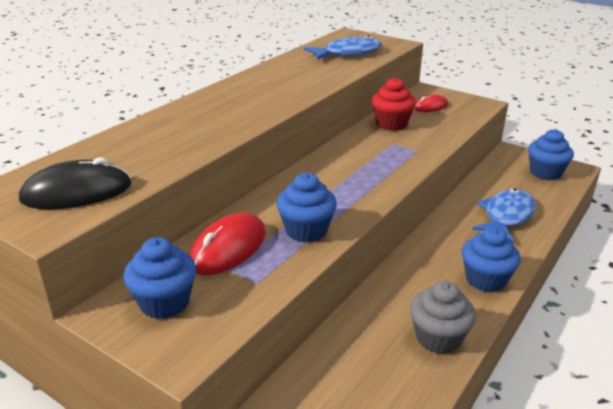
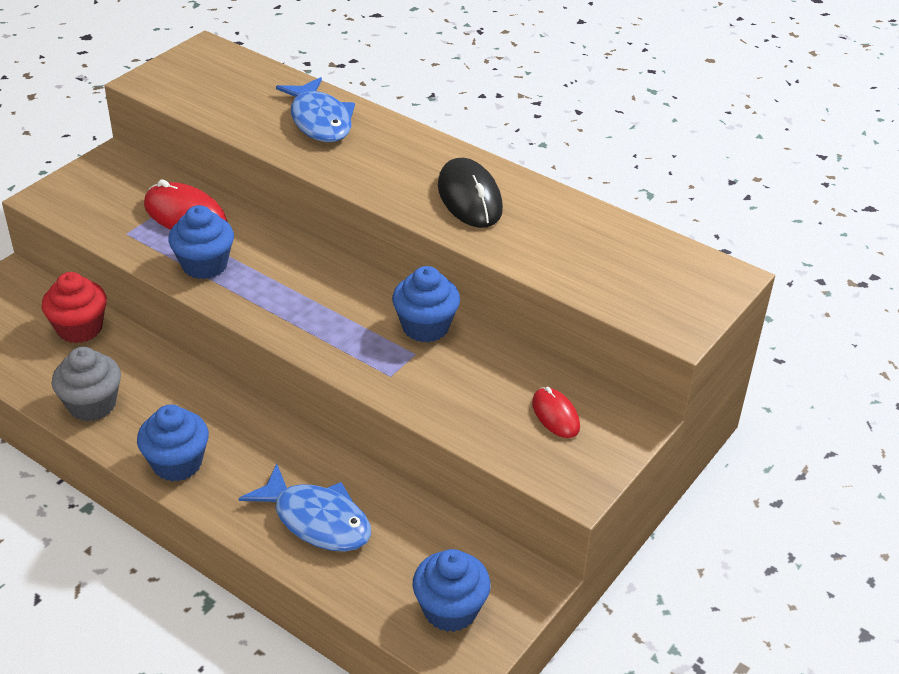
camera: 90 degrees right, 10 degrees up
(77, 192) = (200, 86): black mouse -> black mouse (469, 198)
(164, 302) = (114, 185): blue cupcake -> blue cupcake (425, 327)
(348, 53) = (612, 267): blue fish -> blue fish (319, 120)
(391, 124) = (482, 360): red cupcake -> red cupcake (79, 328)

